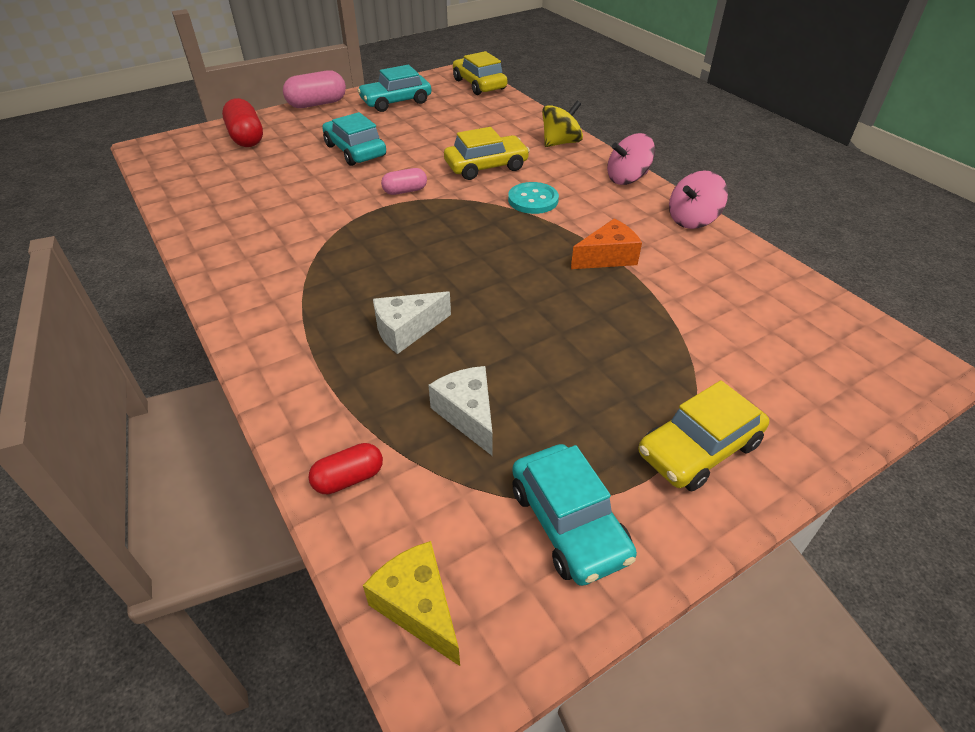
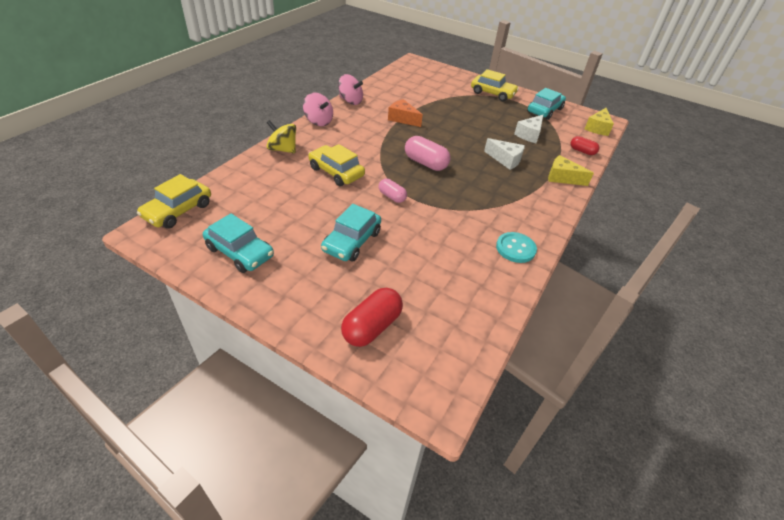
camera: 120 degrees left, 0 degrees up
(300, 381) = (562, 178): none -> yellow cheese
(317, 104) = (268, 310): pink capsule -> pink capsule (425, 163)
(533, 200) = (366, 147): turquoise button -> turquoise button (515, 248)

